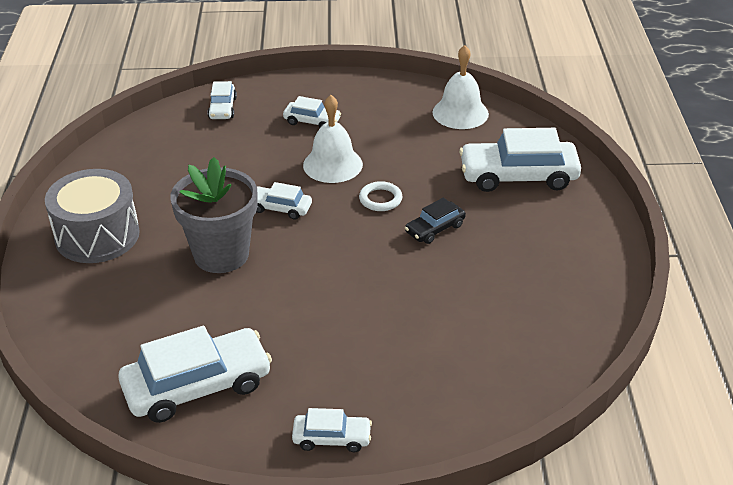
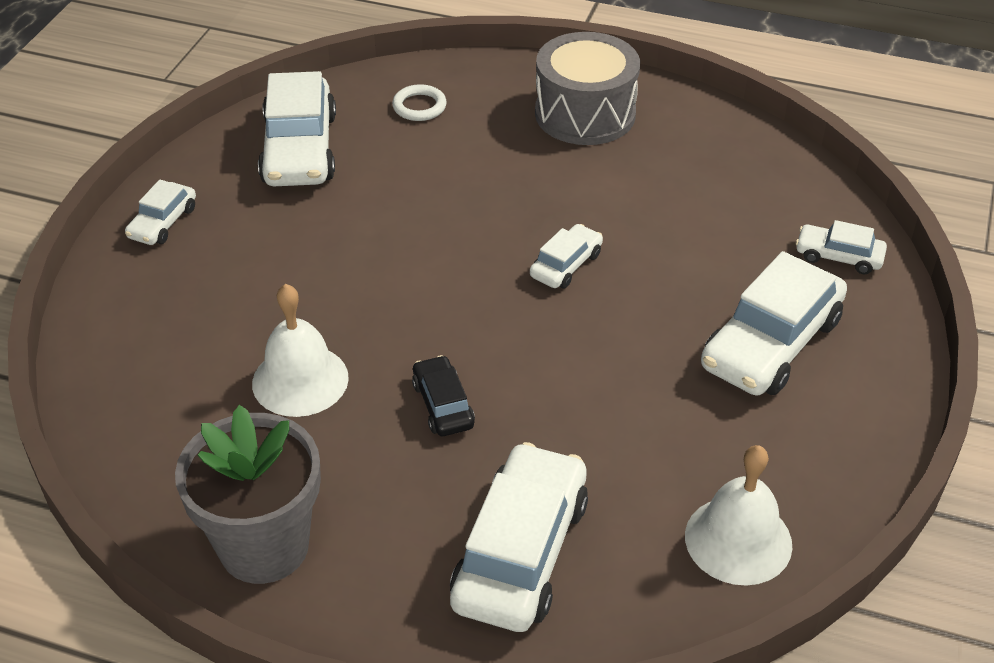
camera: 110 degrees right, 5 degrees up
(221, 254) = (498, 199): grey flower pot -> grey flower pot (264, 546)
(312, 121) = (771, 343): white car -> white car, size x1.95
(332, 164) = (645, 338): white bell -> white bell (300, 380)
(380, 199) = (538, 367): white ring -> white ring (419, 106)

